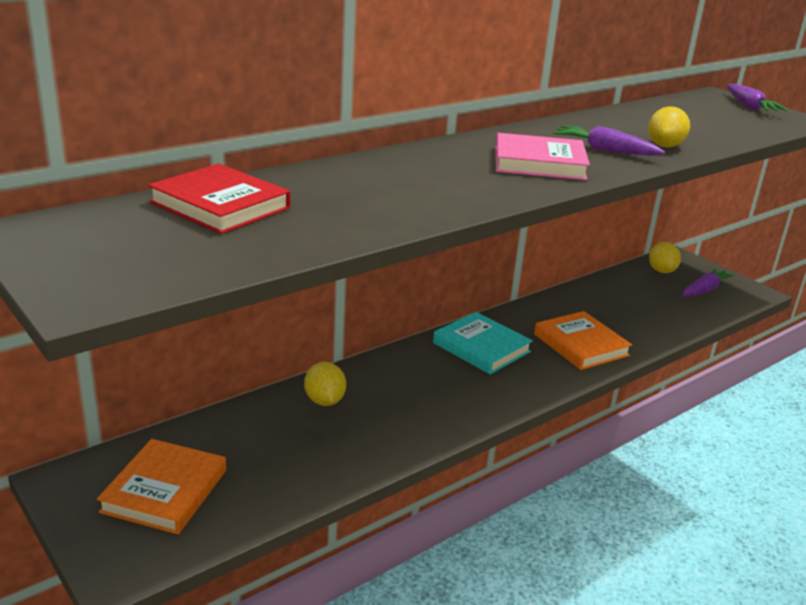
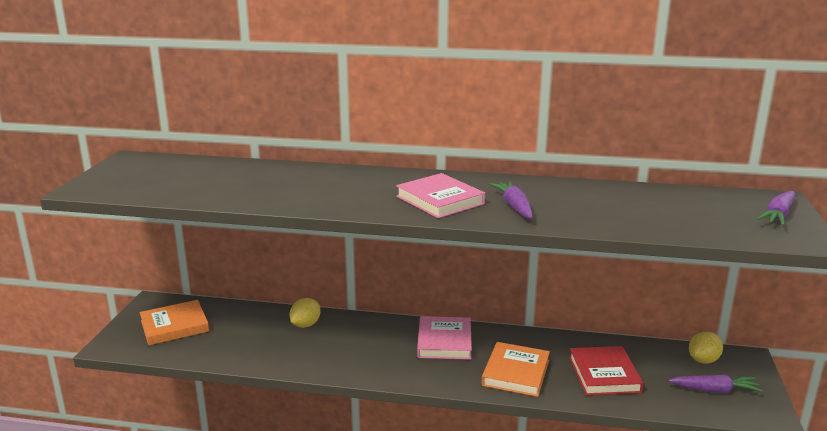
camera: 50 degrees right, 5 degrees down
(220, 205) = (217, 170): red book -> red book (604, 374)
(481, 347) = (444, 341): turquoise book -> pink book
(664, 146) = (574, 218): yellow lemon -> none

